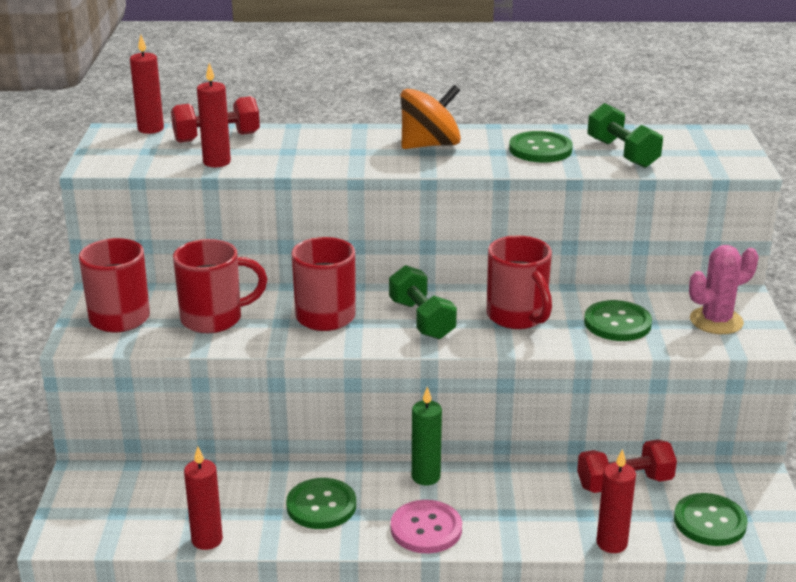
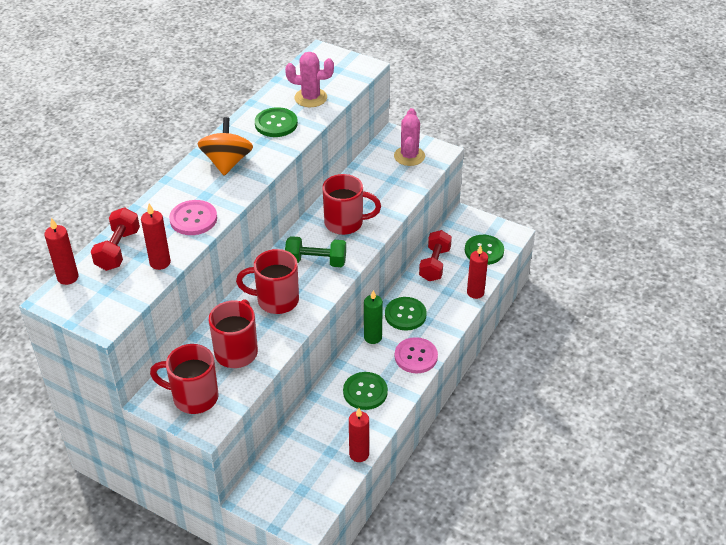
camera: 60 degrees left, 15 degrees up
(308, 157) = (193, 219): none -> pink button
(617, 323) = (382, 190): green button -> green button (405, 315)
(622, 153) = (310, 98): green dumbbell -> pink cactus

